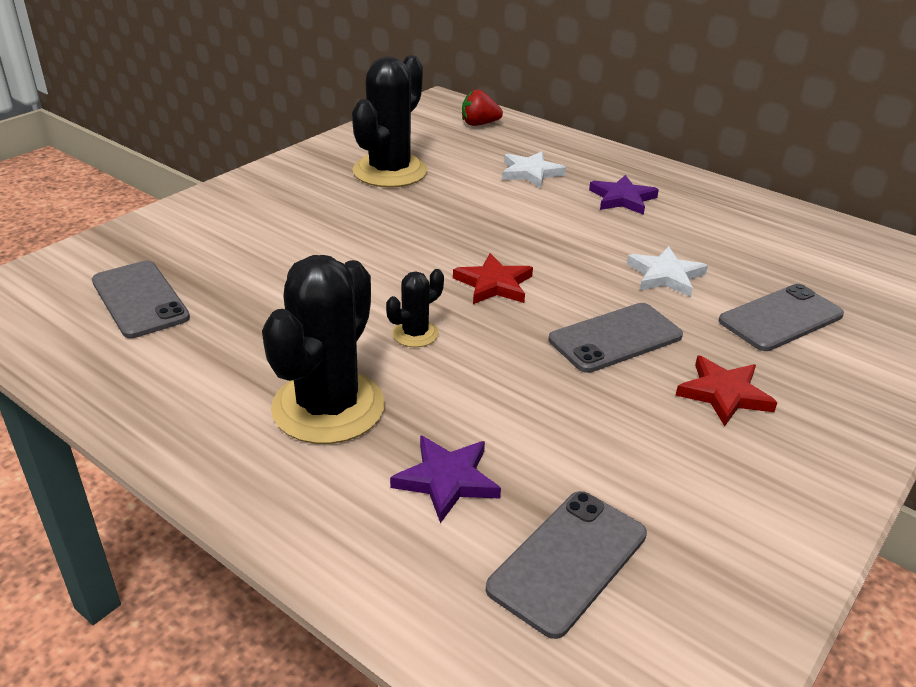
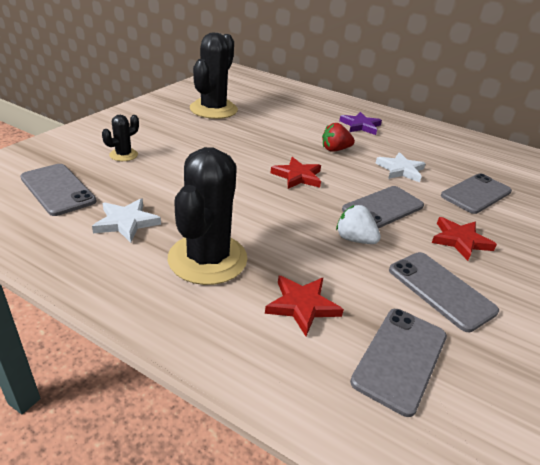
camera: 10 degrees left, 0 degrees up
(415, 334) = (255, 208): black cactus -> black cactus (123, 155)
(447, 480) = (302, 306): purple star -> red star
(479, 124) = (262, 83): red strawberry -> red strawberry (335, 149)
(530, 173) = (301, 111): white star -> white star (126, 222)
(554, 386) = (354, 239): none -> white strawberry
(664, 468) = (441, 290): none -> grey phone

